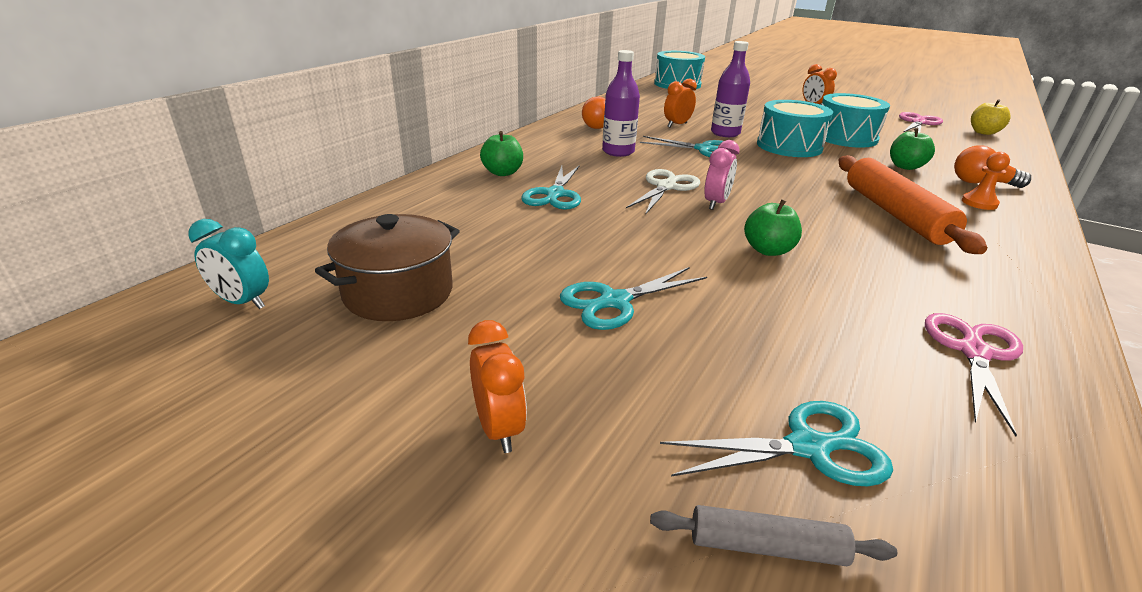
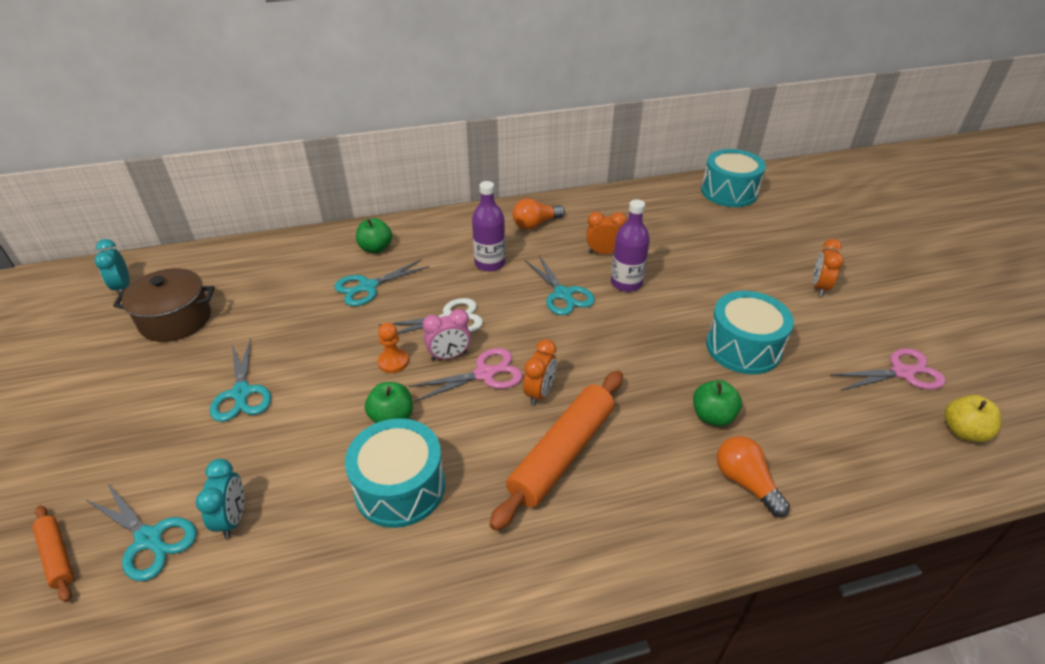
camera: 45 degrees right, 10 degrees up
(499, 428) = (84, 426): orange clock -> orange clock (539, 393)
(614, 301) = (241, 393): turquoise scissors -> turquoise scissors turned 120 degrees counterclockwise
(766, 547) = (57, 556): grey rolling pin -> orange rolling pin
(789, 146) = (652, 329): turquoise drum -> turquoise drum (400, 487)
(829, 376) = (233, 518): none -> turquoise clock
(974, 352) = (332, 578): pink scissors -> pink scissors (484, 374)
(979, 203) = (675, 497): orange pawn -> orange pawn (393, 362)

